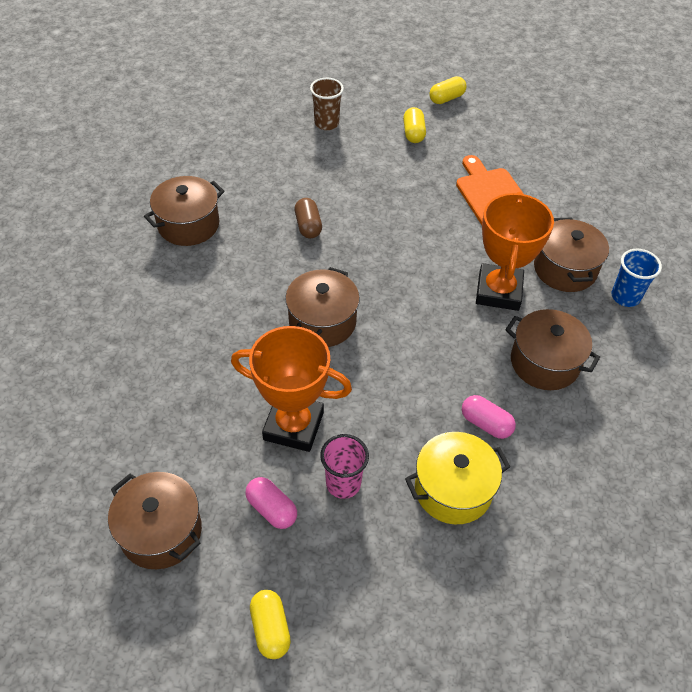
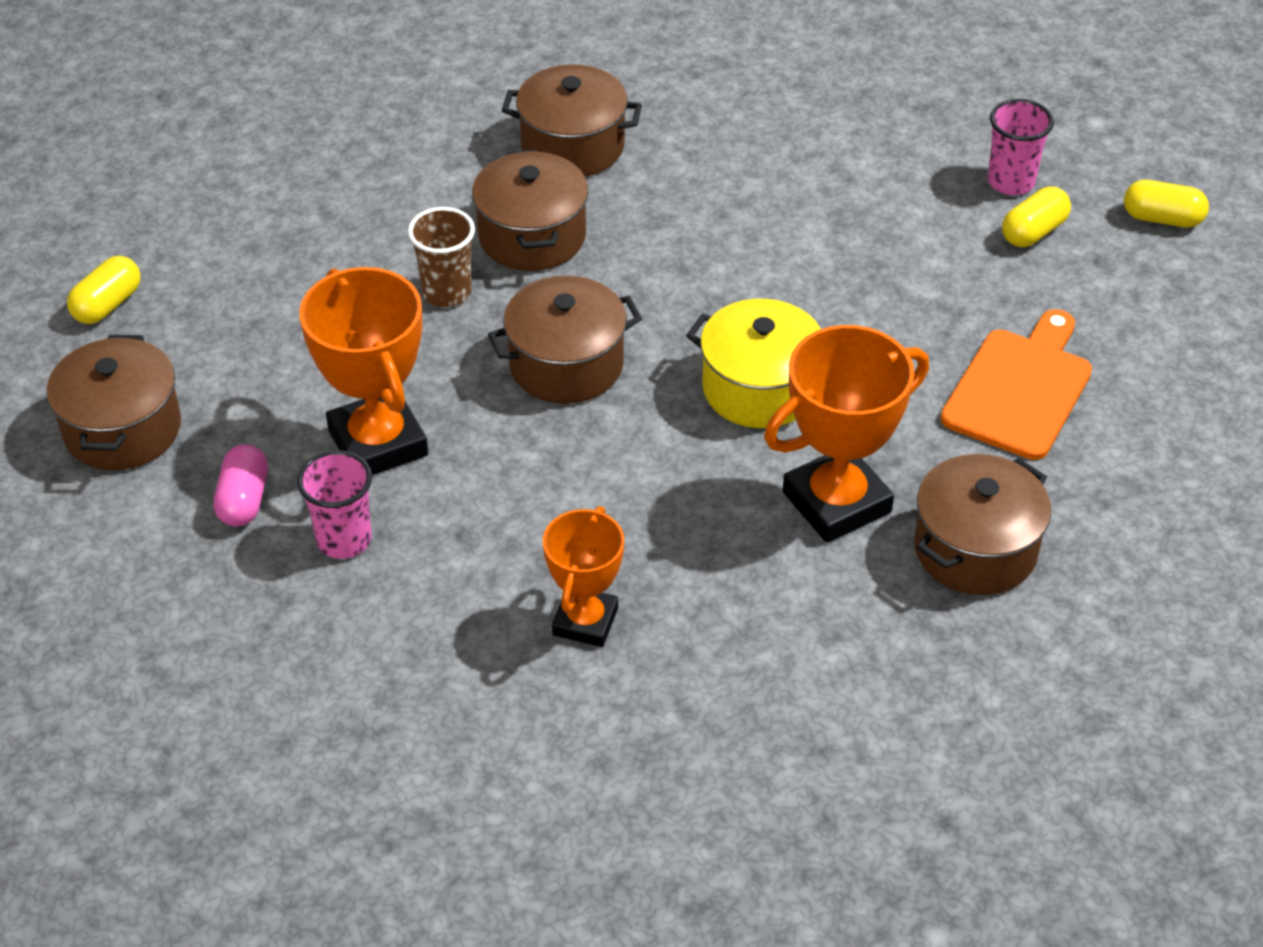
camera: 50 degrees right, 5 degrees down
(270, 628) = (94, 598): yellow capsule -> yellow capsule (107, 304)
(308, 226) = (710, 247): brown capsule -> none
(326, 123) = (926, 139): brown cup -> brown cup (446, 292)
(379, 120) = (1011, 182): none -> pink cup
(453, 489) = (445, 648): yellow pot -> yellow pot (759, 388)
(486, 423) = (585, 621): pink capsule -> orange trophy
(544, 362) = (764, 624): brown pot -> brown pot (532, 236)
(625, 297) = (1007, 648): blue cup -> none

